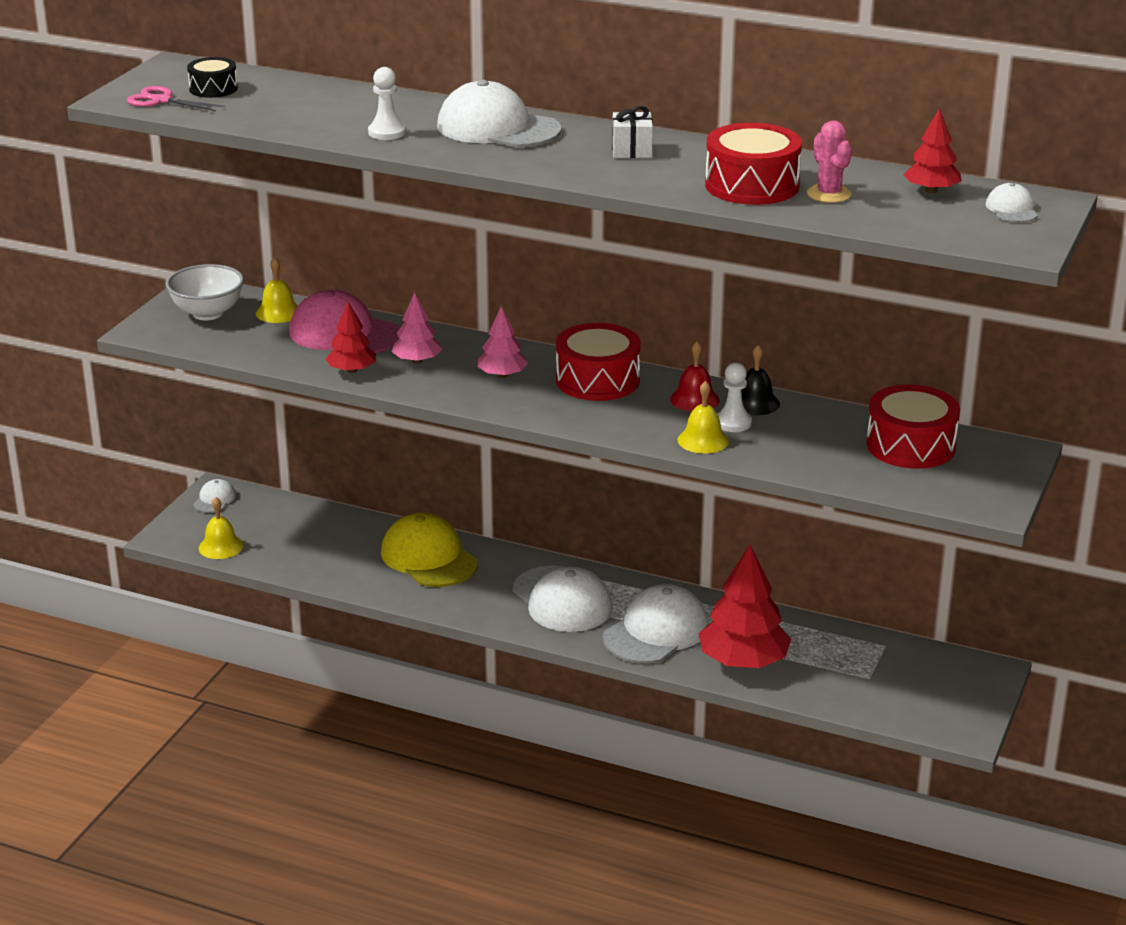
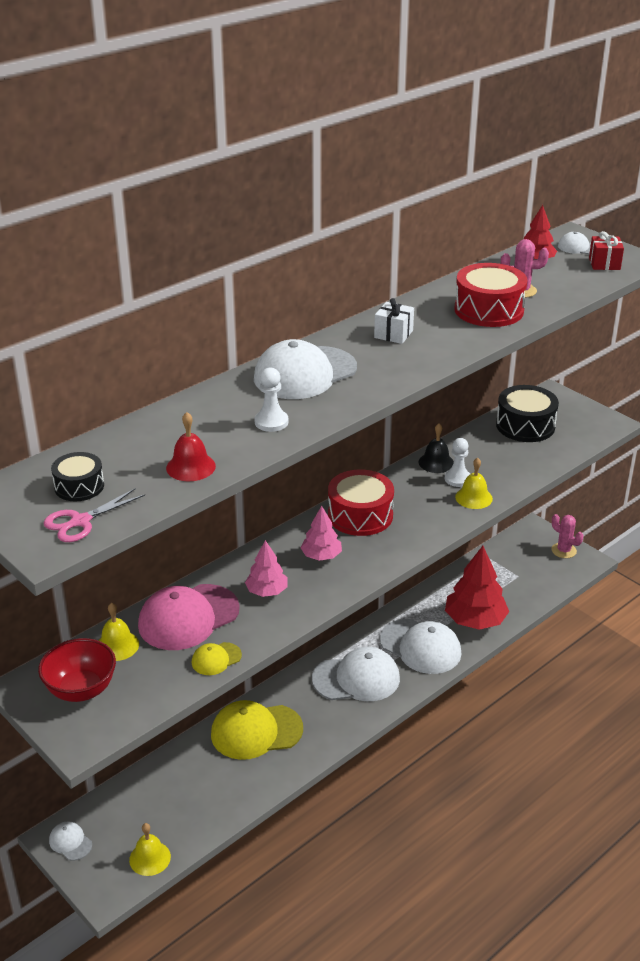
camera: 65 degrees left, 5 degrees up
(207, 313) = (81, 690): white bowl -> red bowl
(293, 361) = (216, 659): none -> yellow cap
(352, 370) = (257, 630): red tree -> none
(656, 631) = (420, 647): white cap -> white cap turned 150 degrees clockwise
(694, 399) = (415, 484): red bell -> red bell (191, 467)
(910, 445) = (525, 426): red drum -> black drum
(967, 706) = (563, 550): none -> pink cactus
(979, 229) = (604, 264): none -> red gift

